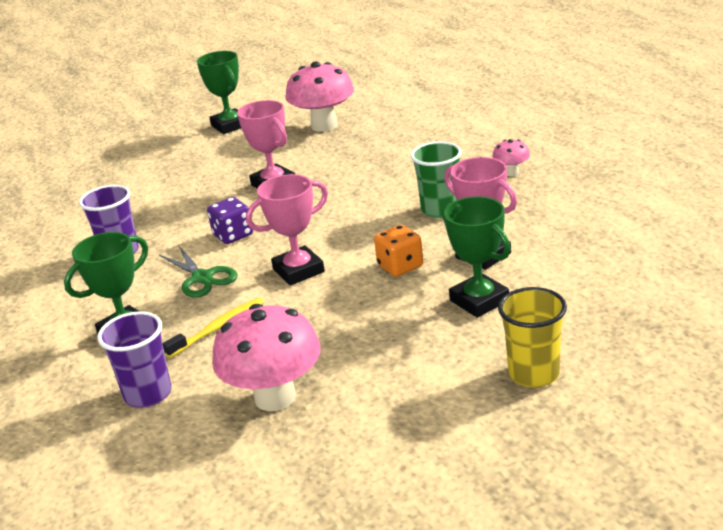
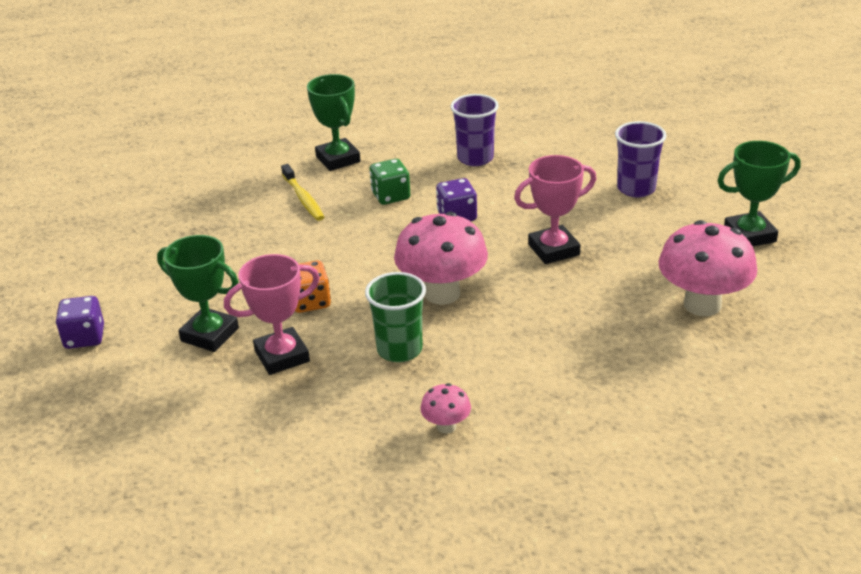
camera: 105 degrees right, 5 degrees up
(148, 394) = (248, 166): purple cup -> purple cup (636, 189)
(202, 278) = (390, 196): green scissors -> green dice
(275, 397) = (188, 215): pink mushroom -> pink mushroom (442, 293)
(298, 271) = (356, 245): pink trophy -> none
(479, 300) = (210, 335): green trophy -> green trophy turned 45 degrees clockwise
(534, 374) = (84, 337): yellow cup -> purple dice

